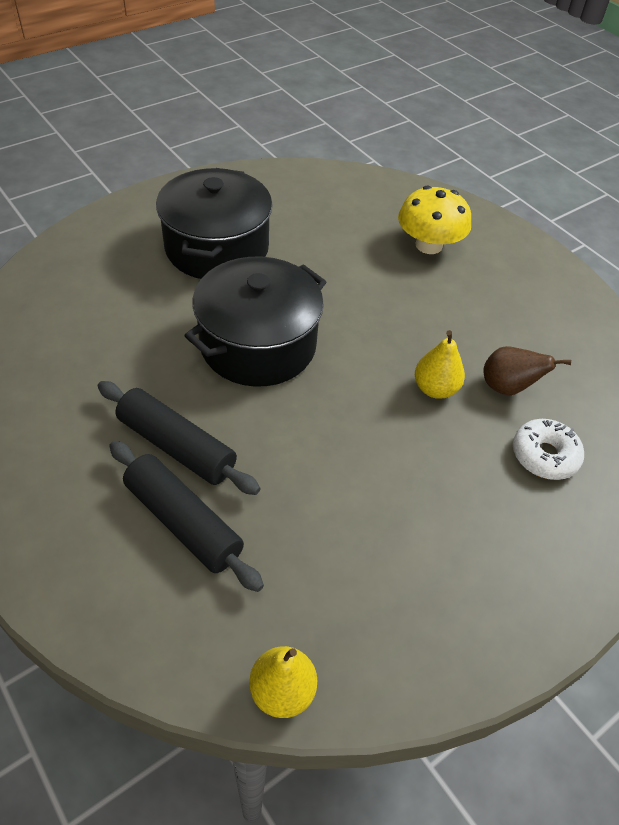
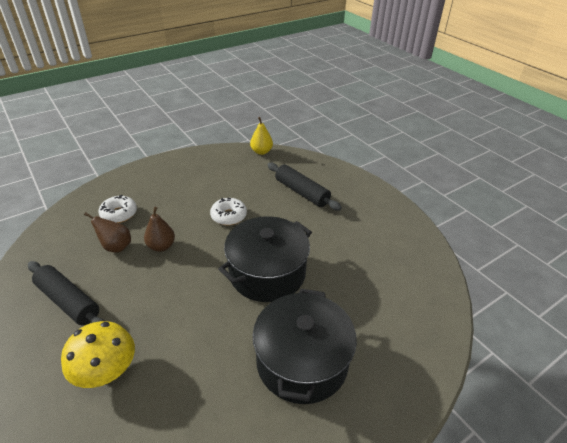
camera: 175 degrees left, 10 degrees down
(177, 446) = (310, 219): black rolling pin -> black rolling pin (68, 301)
(335, 453) = (228, 216): none -> white donut
(435, 389) = (161, 246): yellow pear -> brown pear

